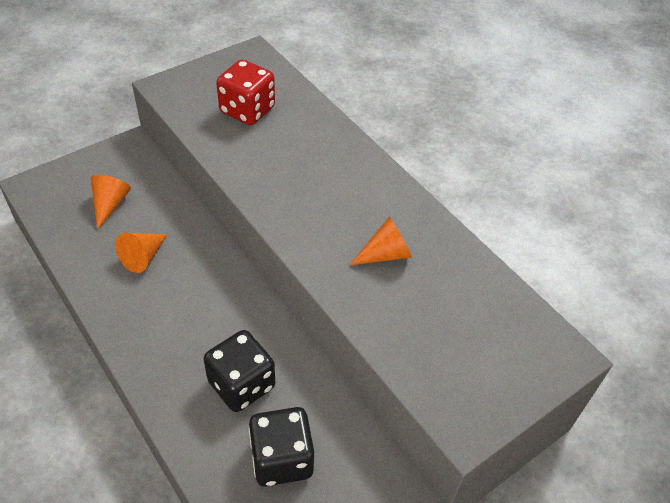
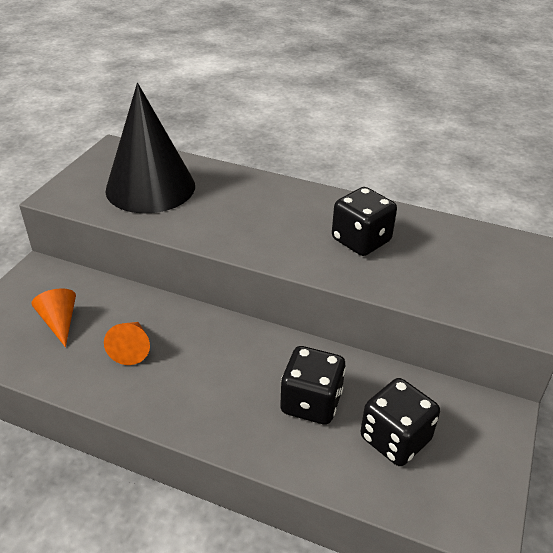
camera: 30 degrees left, 10 degrees down
(247, 110) = (150, 187): red dice -> black cone
(385, 254) = (361, 240): orange cone -> black dice

